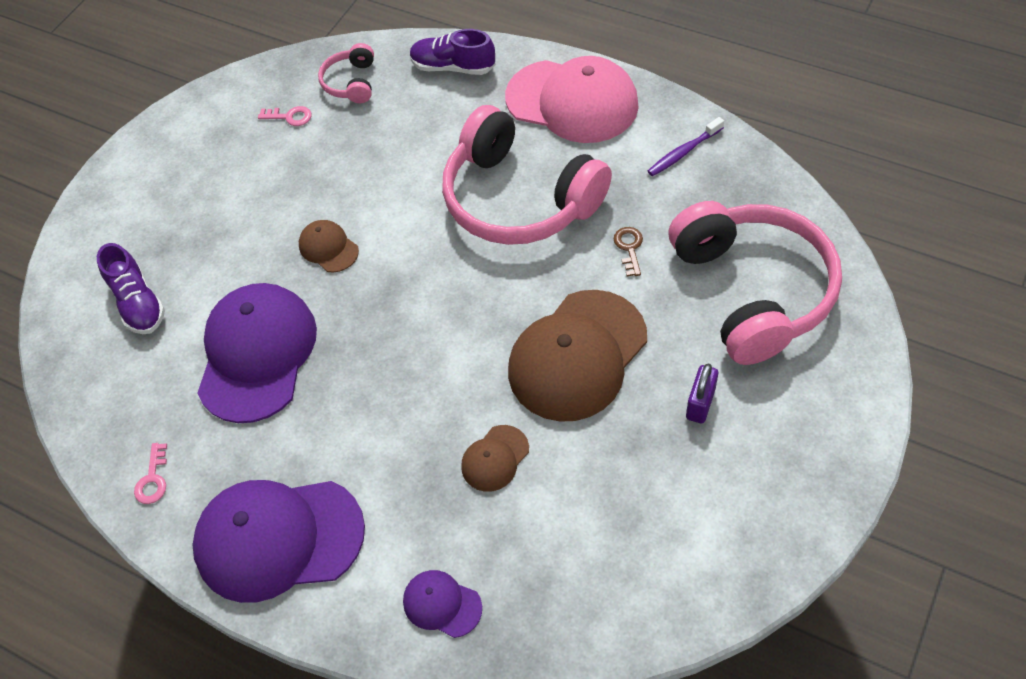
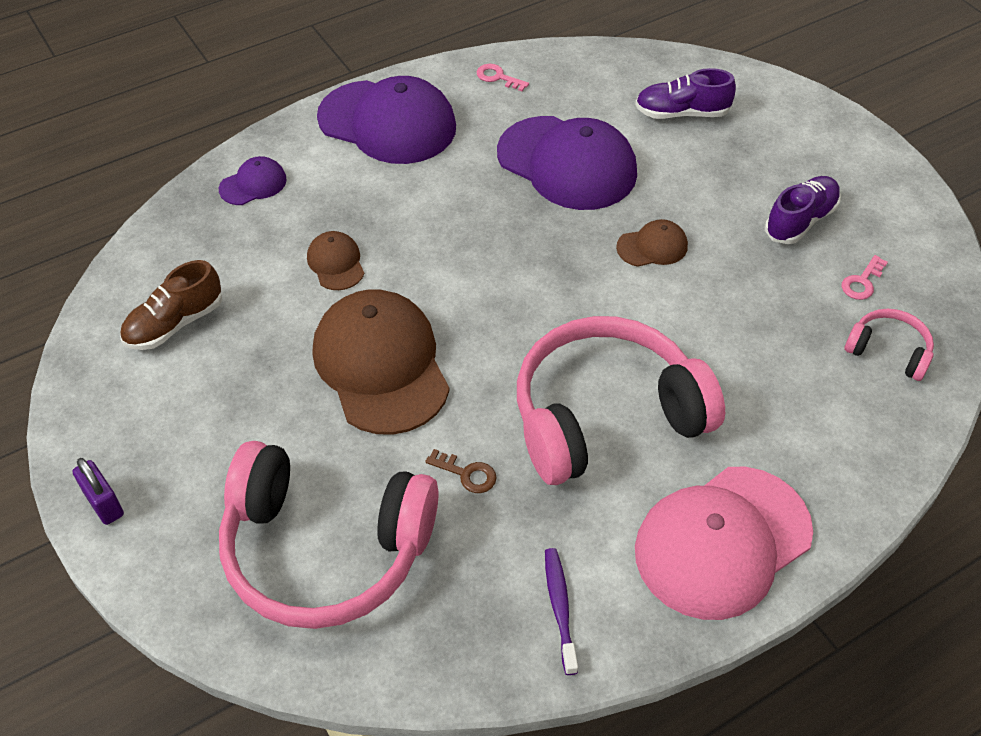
camera: 115 degrees right, 5 degrees down
(278, 538) = (387, 122): purple cap -> purple cap turned 90 degrees clockwise
(453, 67) = (859, 454): purple shoe -> purple shoe (800, 221)
(652, 539) = (175, 324): none -> brown shoe
(700, 403) = (252, 426): purple padlock -> purple padlock (104, 503)

